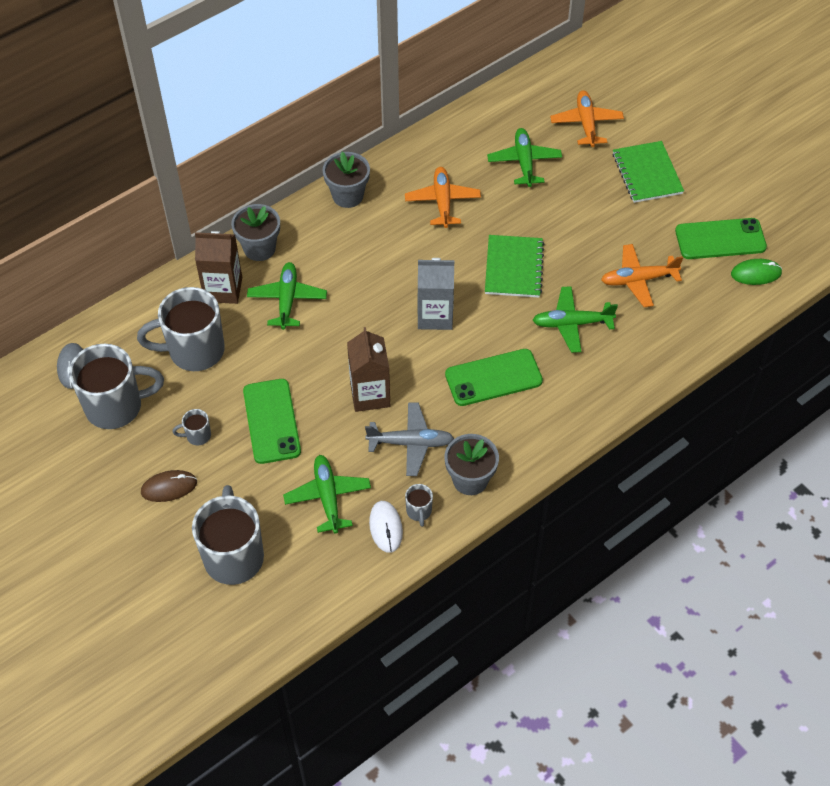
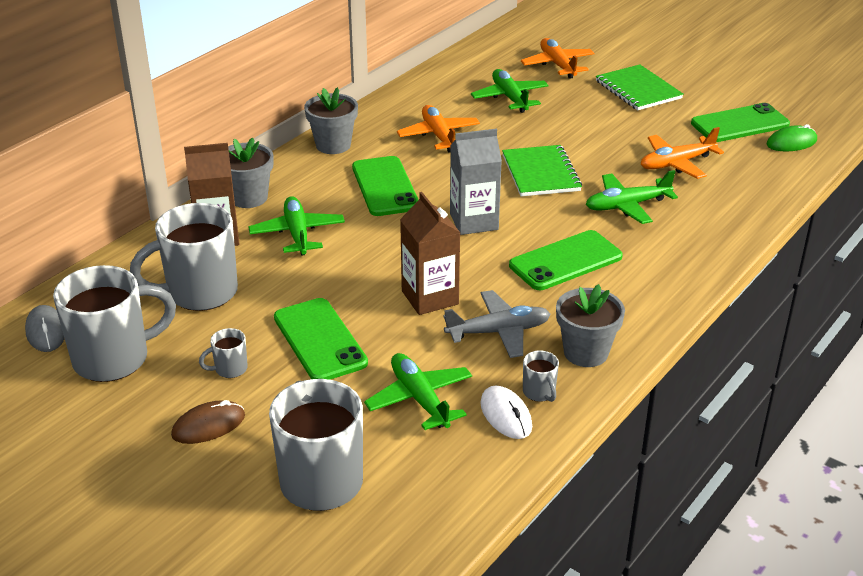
camera: 15 degrees left, 20 degrees down
(375, 258) = (385, 187): none -> green phone

